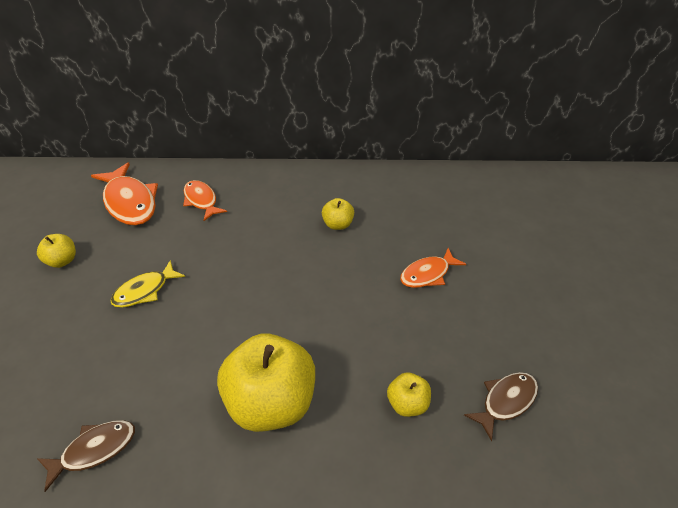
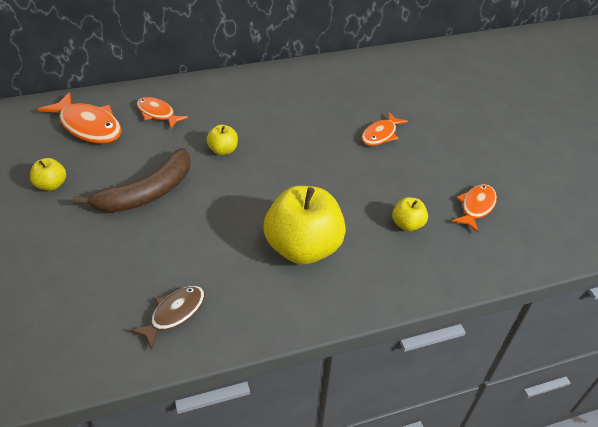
camera: 20 degrees left, 0 degrees up
(144, 291) = (147, 193): yellow fish -> brown banana
(338, 224) = (290, 112): yellow apple -> yellow apple (223, 150)
(506, 401) = (476, 207): brown fish -> orange fish

